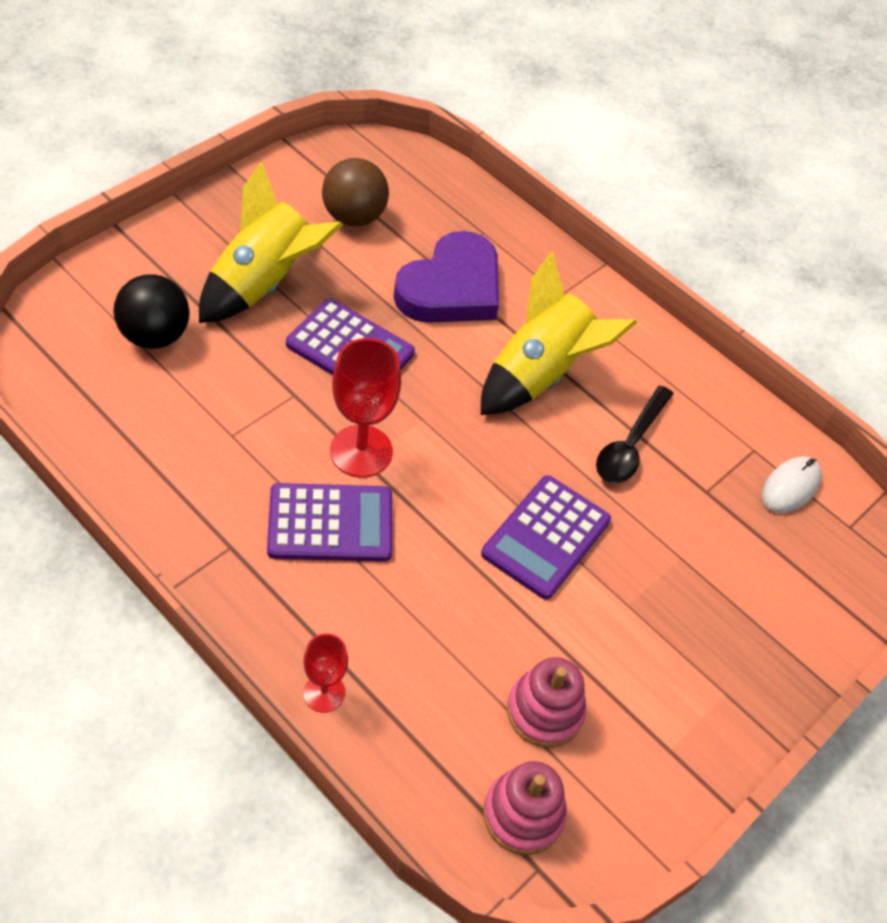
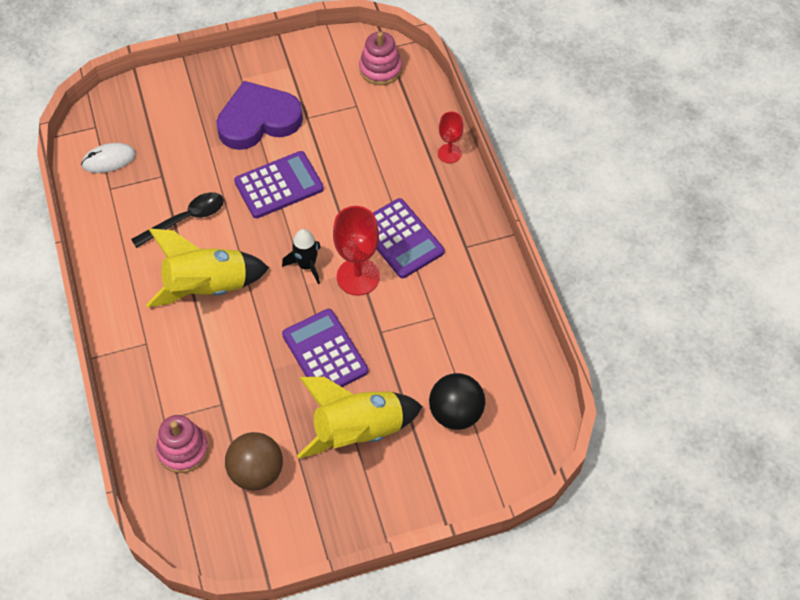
camera: 145 degrees left, 5 degrees up
(330, 523) = (401, 239): purple calculator -> purple calculator turned 150 degrees counterclockwise
(436, 442) = (307, 265): none -> black rocket
(451, 288) = (222, 377): purple heart -> purple heart (258, 120)
(544, 711) = (341, 104): pink stacking toy -> pink stacking toy (183, 450)

